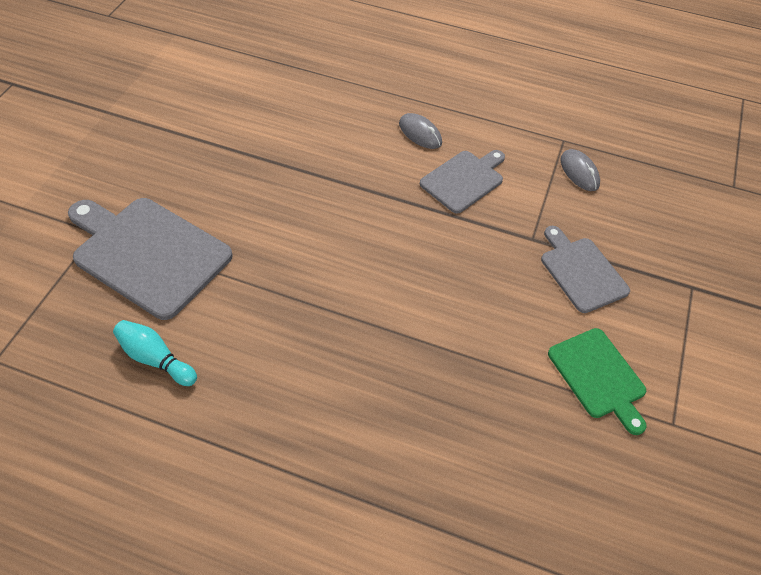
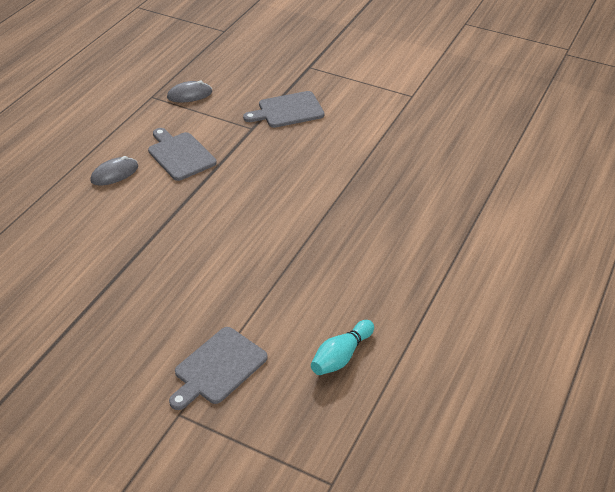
camera: 80 degrees left, 10 degrees down
(148, 254) = (218, 368): grey cutting board -> grey cutting board, size x0.60
(599, 376) = (376, 118): green cutting board -> none

